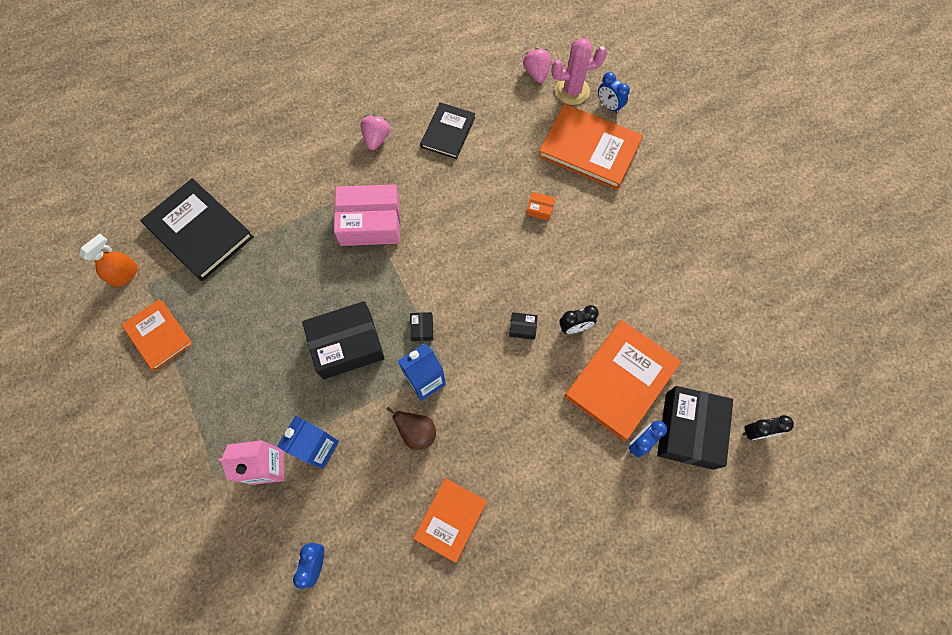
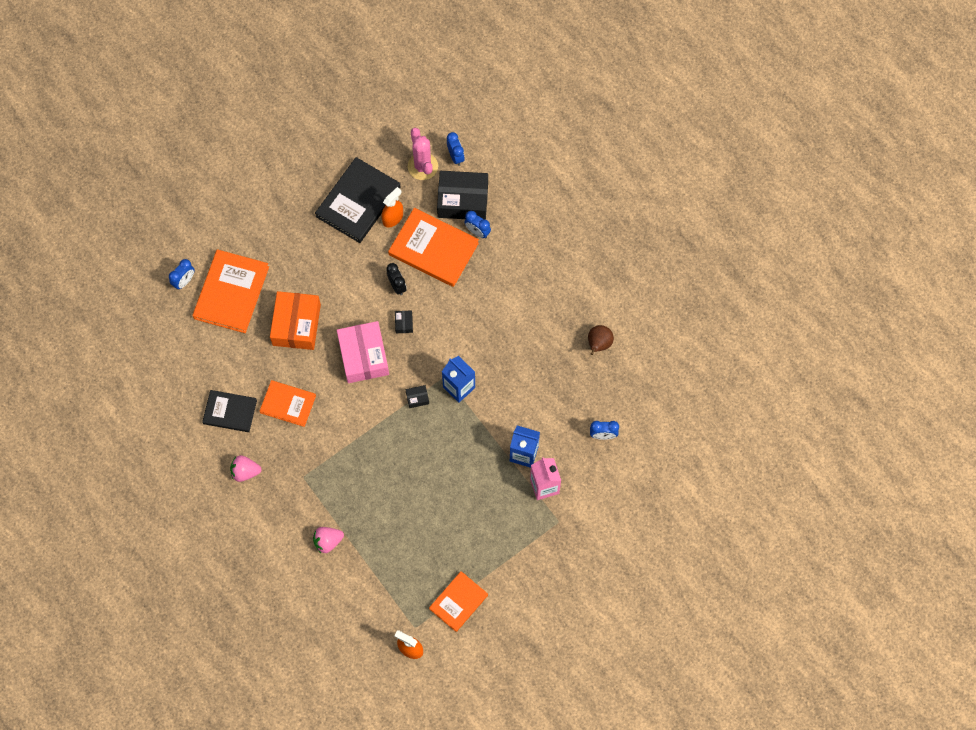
camera: 100 degrees left, 0 degrees up
(199, 231) = (360, 599): black book -> black book (358, 202)
(347, 345) = (440, 452): black box -> none
(370, 222) = (329, 458): pink box -> pink box (363, 356)
(417, 432) = (499, 385): brown pear -> brown pear (598, 344)
(450, 519) = (556, 351): orange book -> orange book (288, 404)
(536, 73) = (155, 346): pink strawberry -> pink strawberry (328, 541)
(540, 209) = (296, 325): orange box -> orange box, size x2.45
(572, 91) = (171, 313): pink cactus -> pink cactus (422, 166)
(669, 336) = (393, 218): none -> orange spray bottle
(756, 432) = (455, 156): black clock -> blue clock

